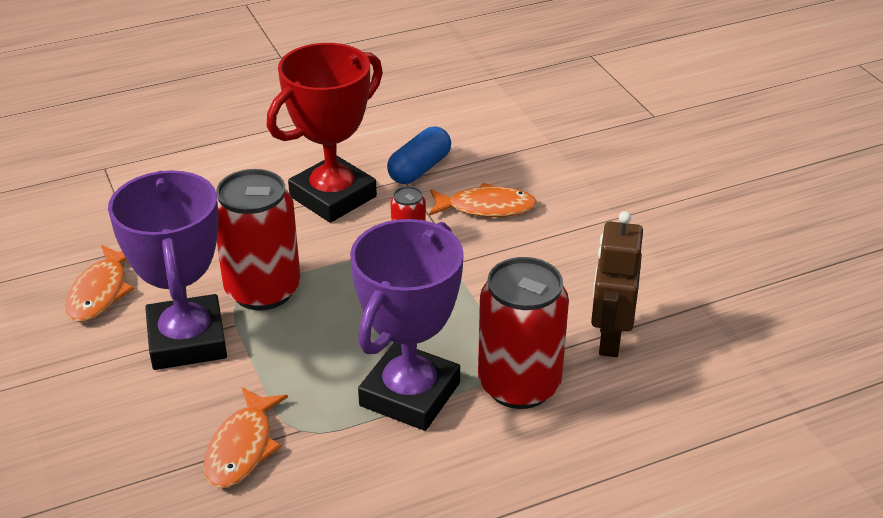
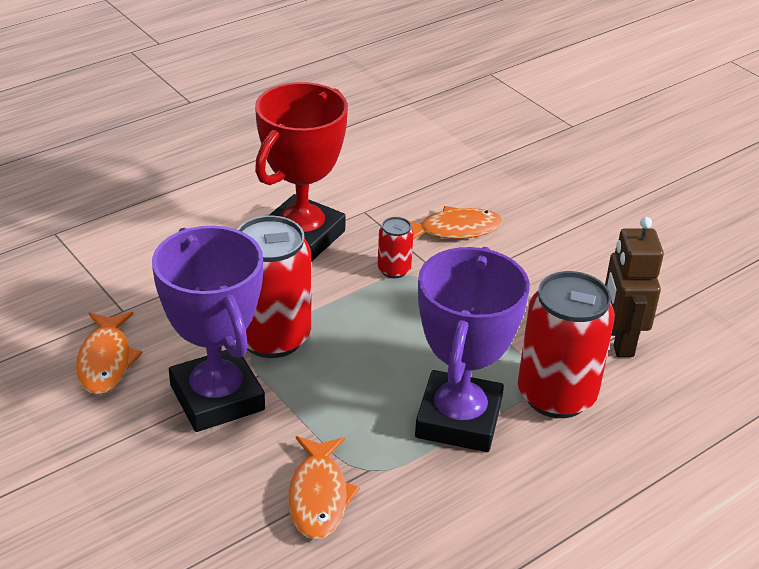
camera: 15 degrees left, 0 degrees up
(419, 169) = (375, 199): blue capsule -> none

